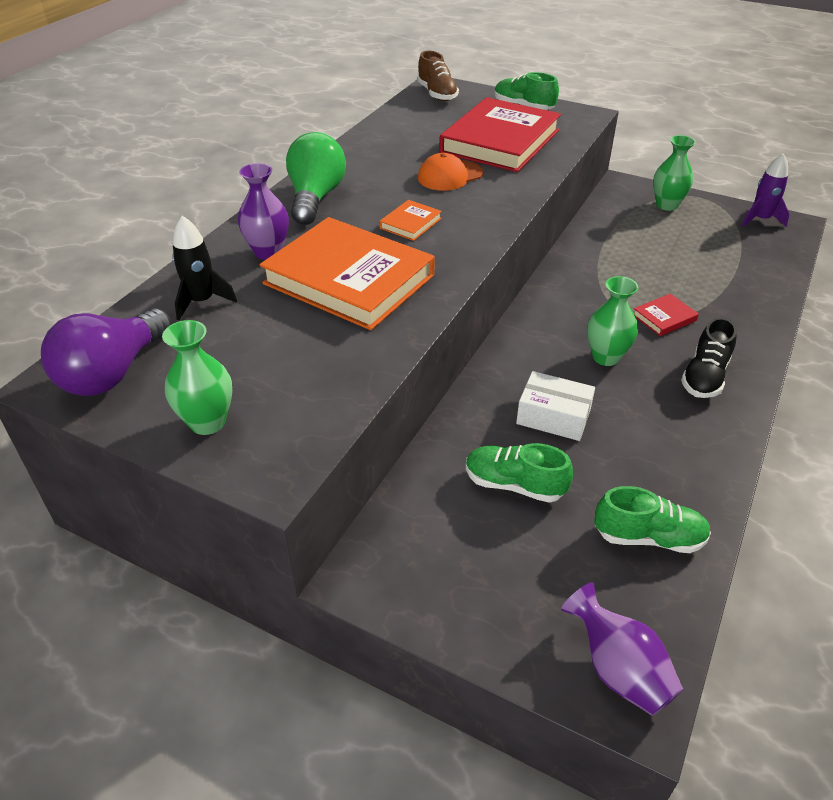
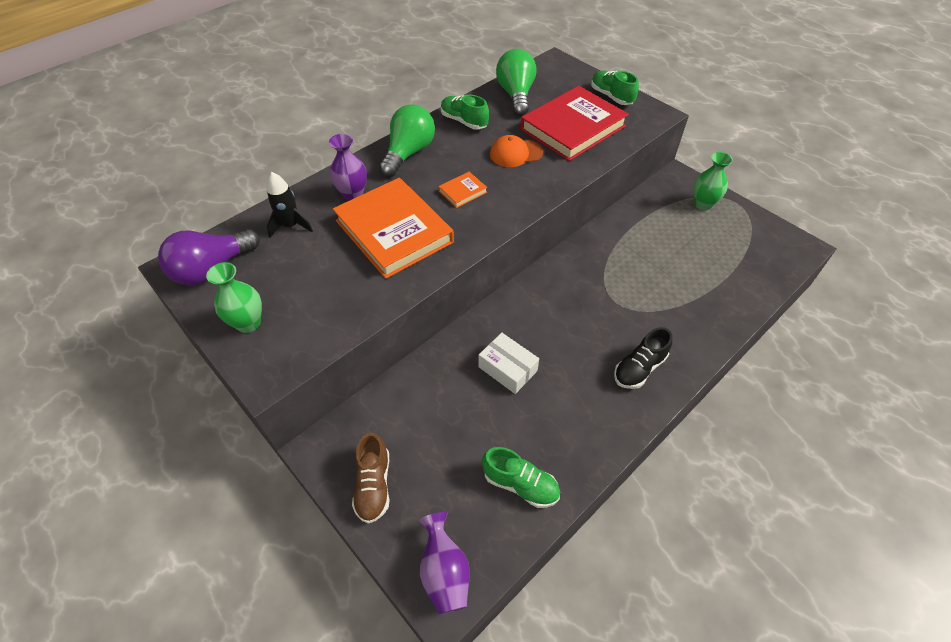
camera: 20 degrees right, 10 degrees up
(412, 122) = (516, 95): none -> green light bulb
(437, 94) = (550, 71): brown shoe -> brown shoe (373, 485)
(514, 485) = (451, 414): green shoe -> green shoe (464, 121)
(606, 357) = (573, 330): green vase -> none
(664, 318) = (638, 308): red book -> none
(760, 219) = (775, 236): purple rocket -> none

